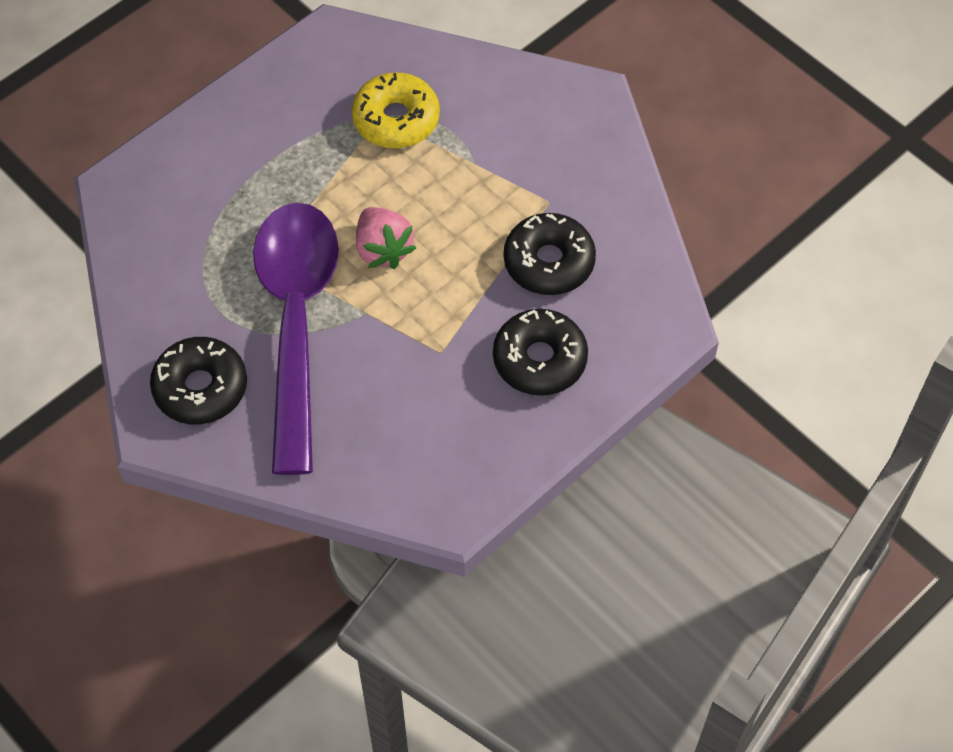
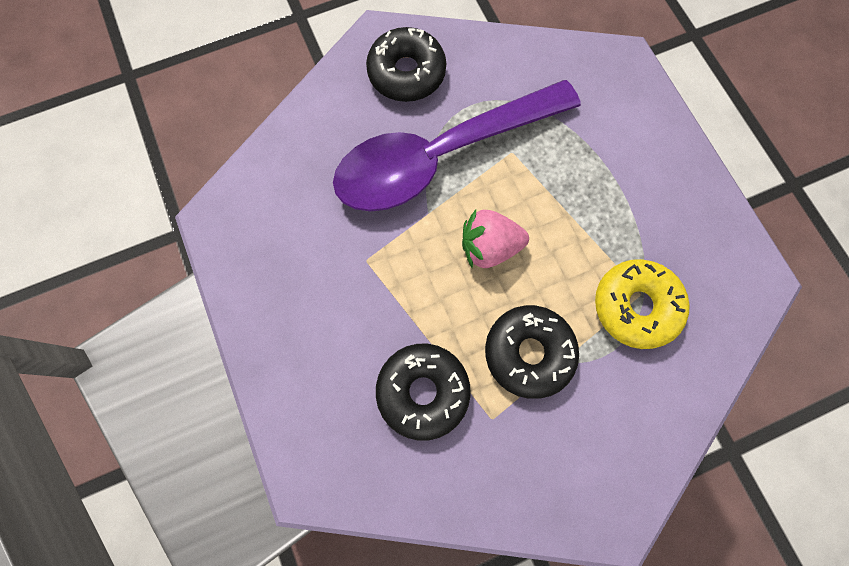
camera: 110 degrees right, 15 degrees up
(296, 322) = (441, 156): purple spoon -> purple spoon turned 135 degrees clockwise
(539, 359) = (323, 342): black donut -> black donut (528, 352)

